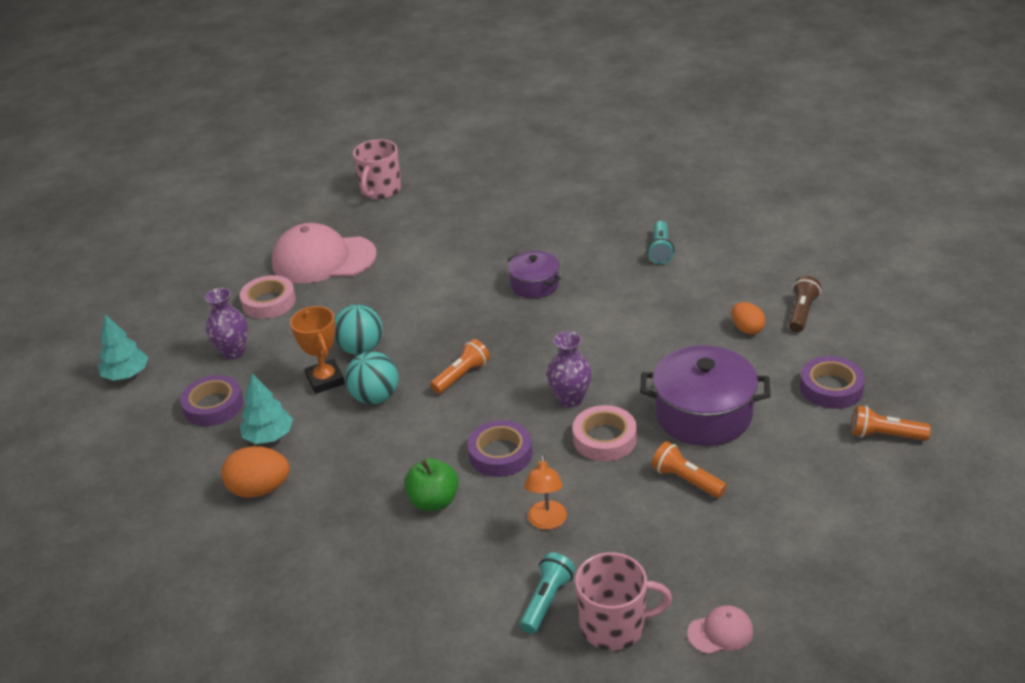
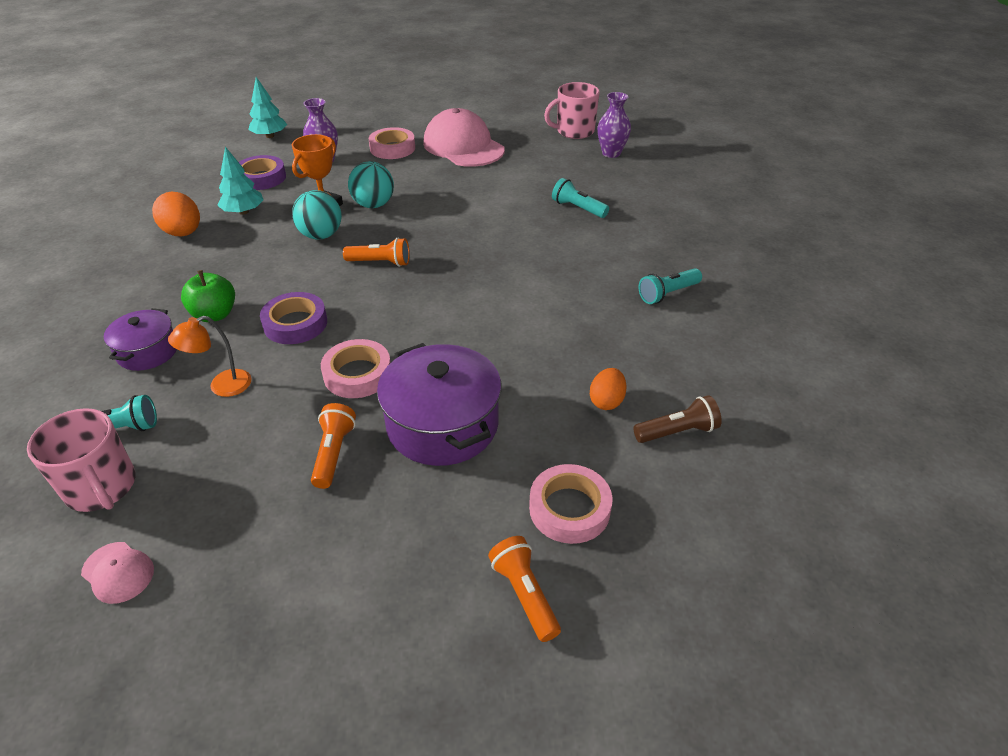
camera: 50 degrees right, 5 degrees up
(504, 241) = (578, 208): none -> turquoise flashlight
(534, 285) = (536, 247): purple pot -> purple pot (147, 352)
(570, 400) = (396, 331): purple vase -> purple vase (611, 153)
(831, 388) = (569, 509): purple tape -> pink tape

